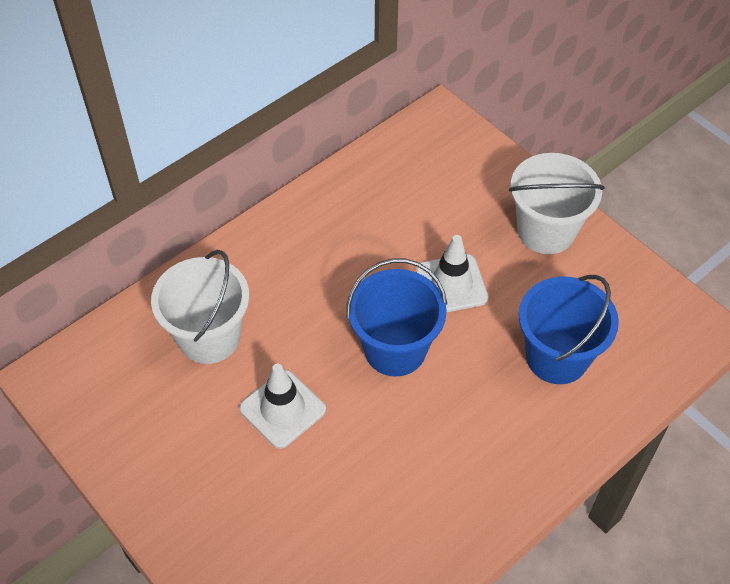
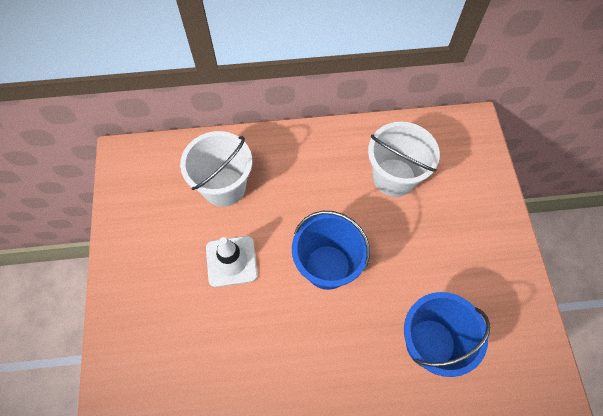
camera: 35 degrees right, 10 degrees up
(451, 284) = (396, 245): white traffic cone -> none
(546, 231) = (489, 247): white bucket -> white bucket (394, 177)

